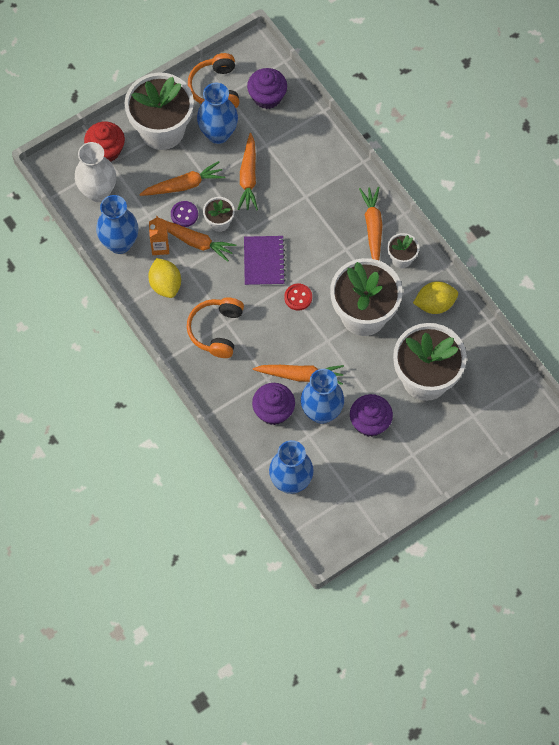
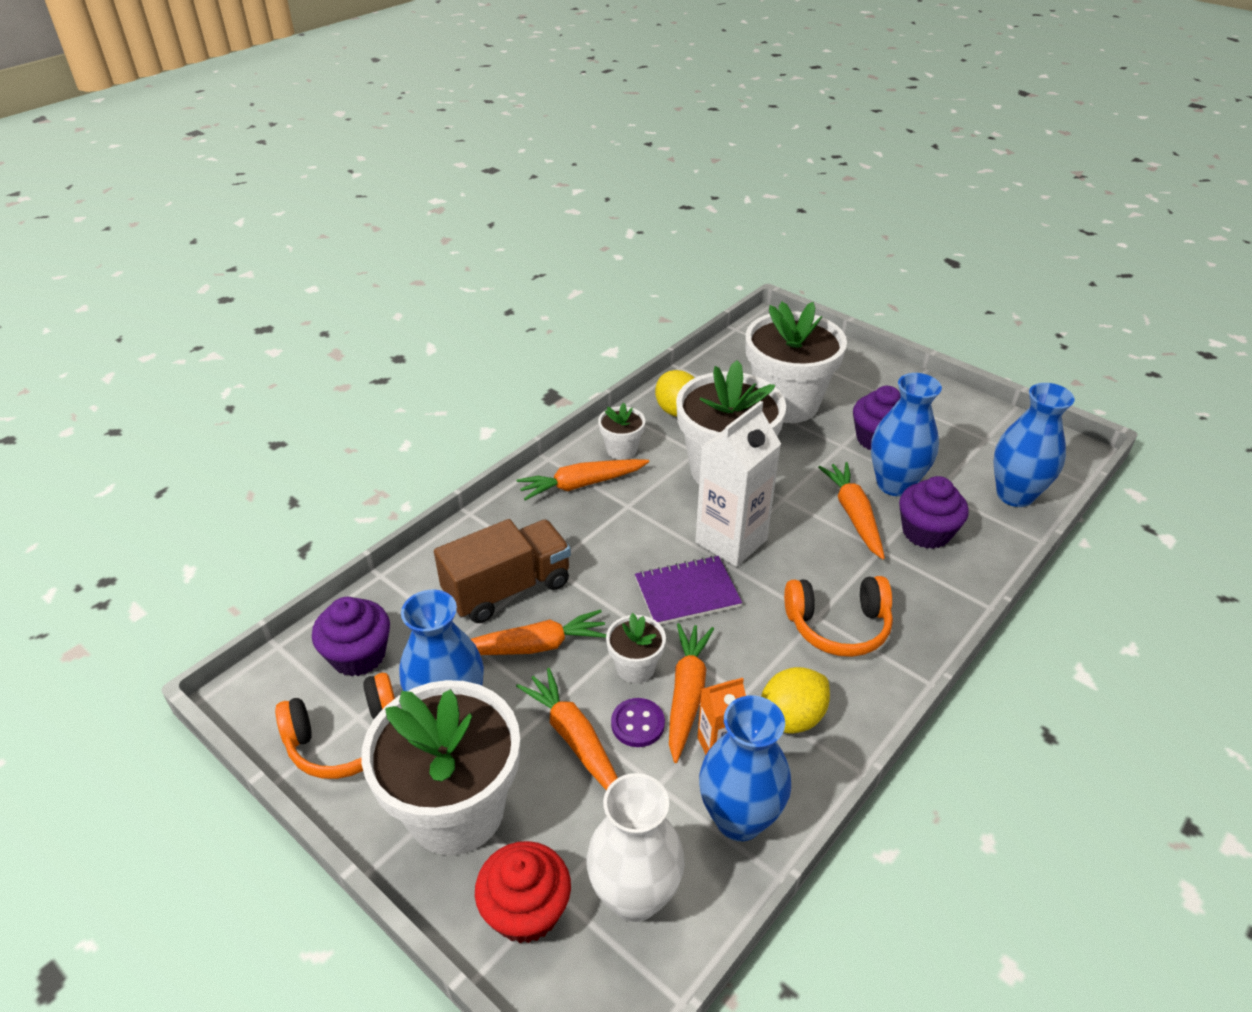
camera: 105 degrees left, 25 degrees down
(294, 172) = (507, 589): none -> brown truck
(298, 297) = (731, 541): red button -> white carton

